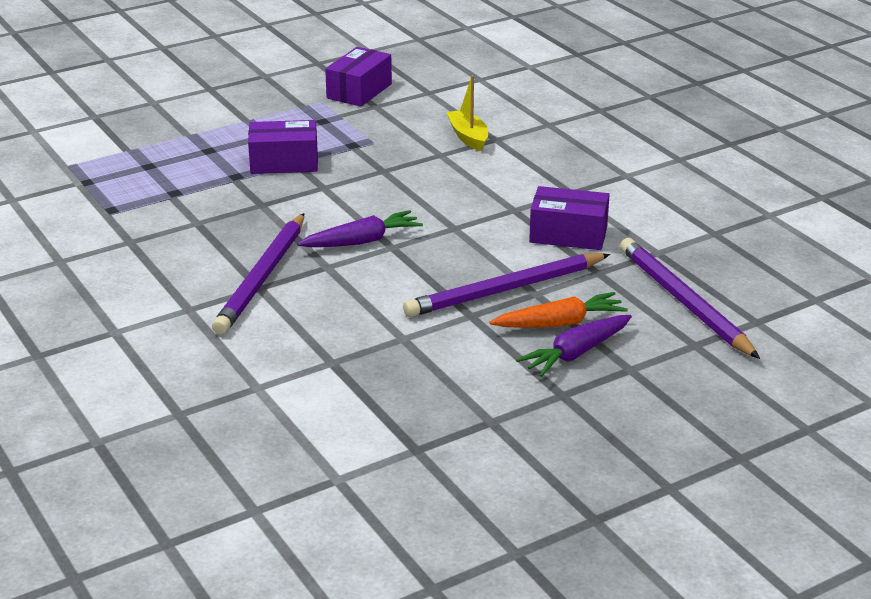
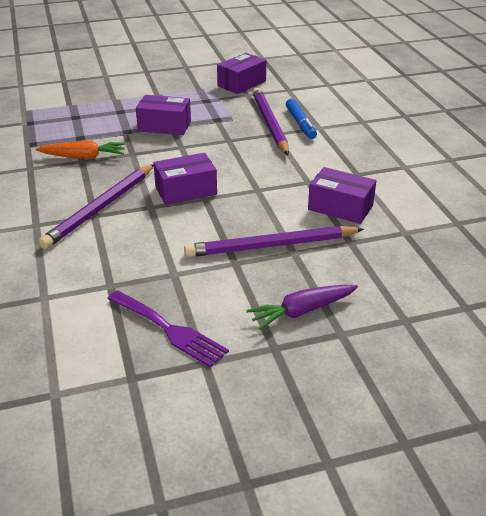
camera: 15 degrees right, 5 degrees up
(362, 241) = (186, 190): purple carrot -> purple box
(432, 396) = (169, 330): none -> purple fork
(468, 137) = (300, 124): yellow boat -> blue marker
(560, 323) = (301, 281): orange carrot -> orange carrot (84, 157)
(684, 302) = (410, 279): purple pencil -> purple pencil (270, 123)

